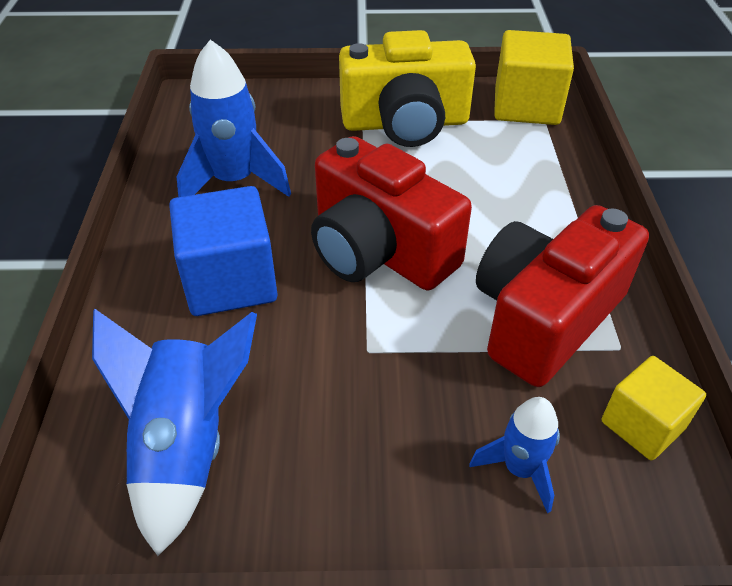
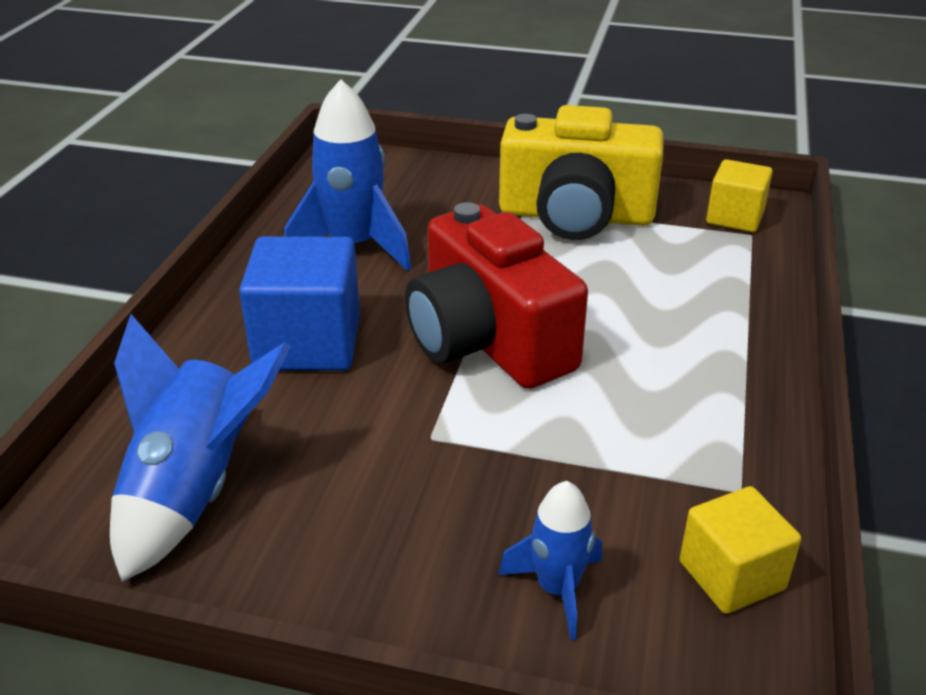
camera: 15 degrees right, 10 degrees down
(526, 106) = (735, 217): yellow cube -> yellow cube, size x0.62
(544, 317) = (657, 441): red camera -> none

